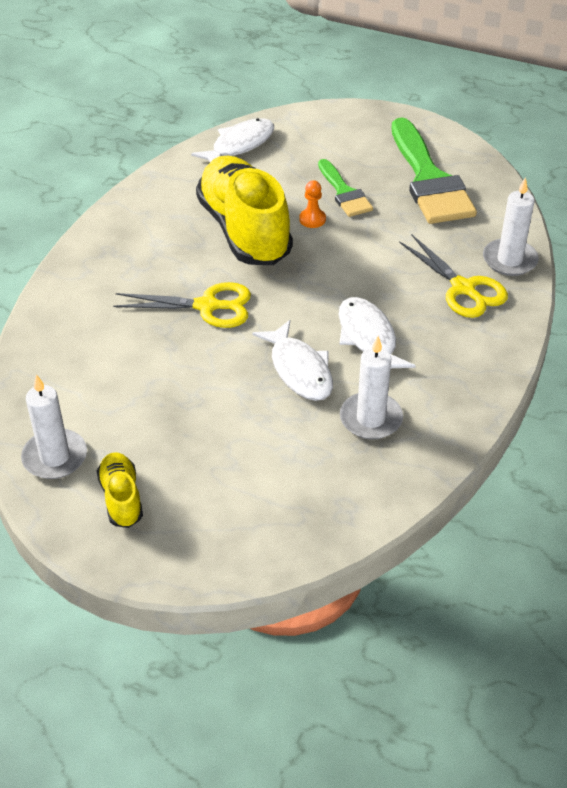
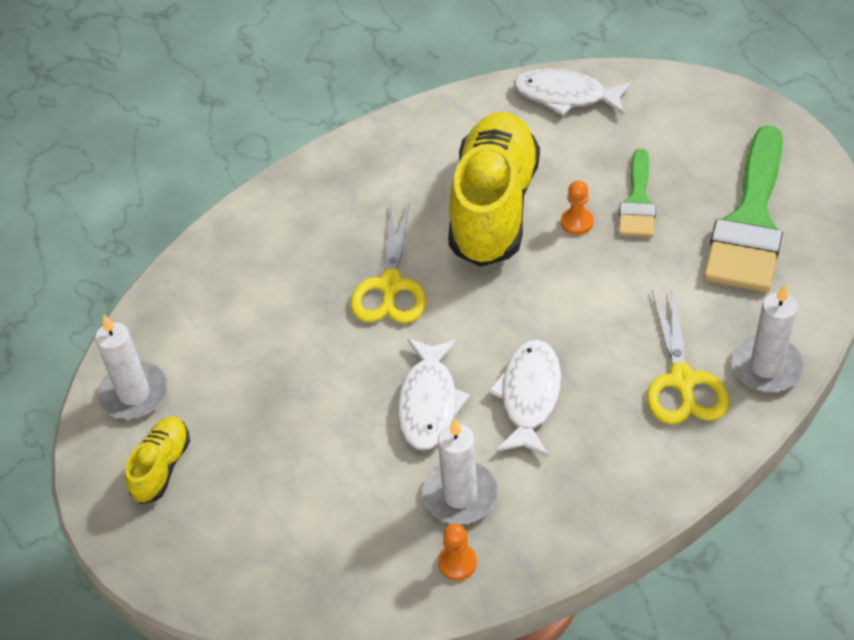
camera: 35 degrees right, 5 degrees up
(207, 306) = (390, 285): yellow scissors -> yellow scissors turned 60 degrees clockwise
(239, 145) = (565, 96): white fish -> white fish turned 150 degrees counterclockwise
(404, 462) = (457, 563): none -> orange pawn

